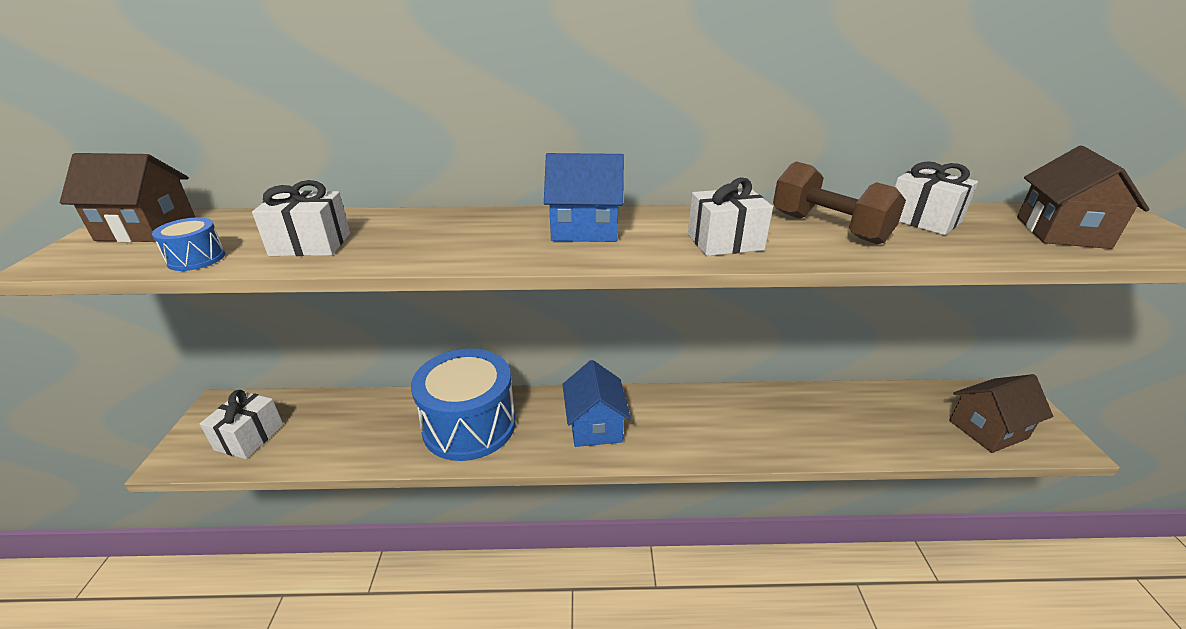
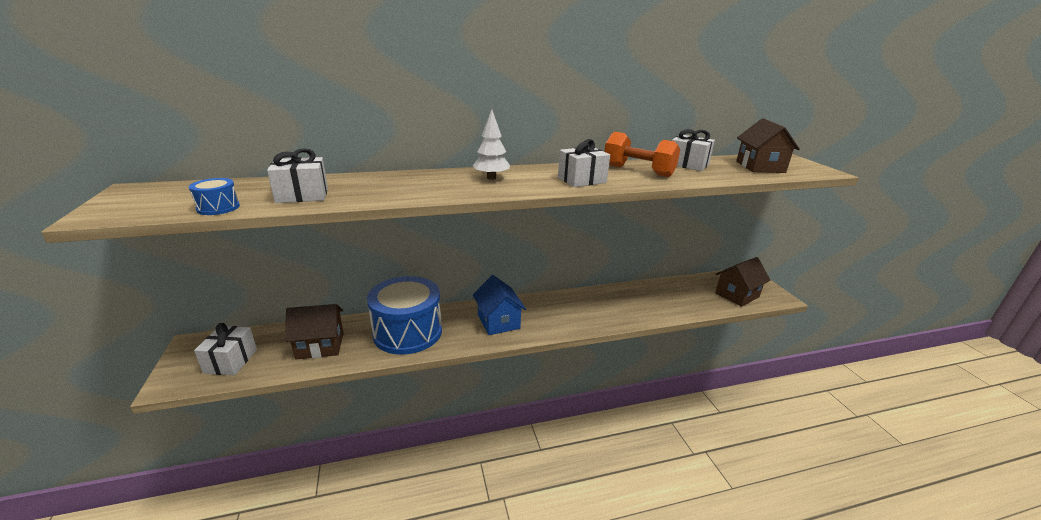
camera: 15 degrees left, 5 degrees down
(146, 229) = (157, 193): brown house -> brown house (320, 345)
(585, 229) = (491, 178): blue house -> white tree
(829, 228) = (638, 171): brown dumbbell -> orange dumbbell

